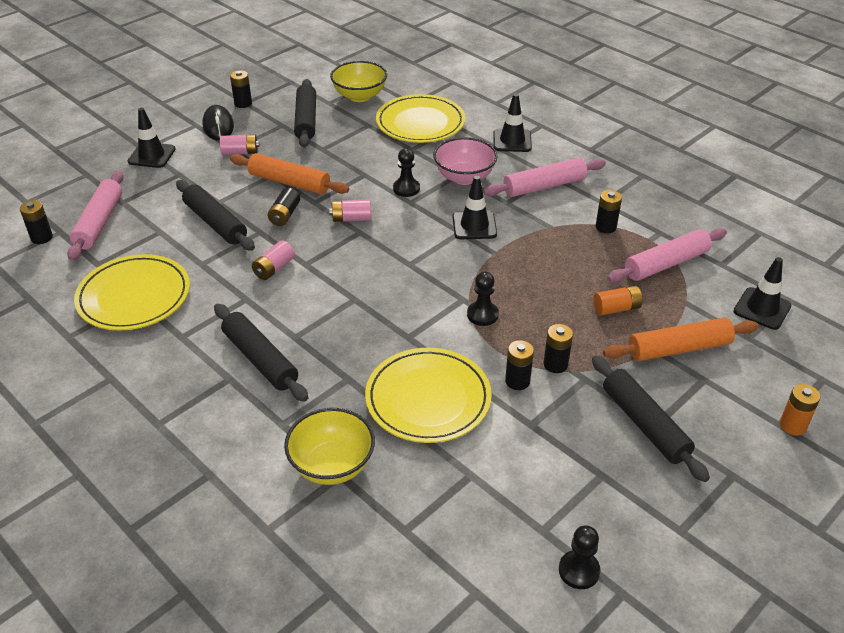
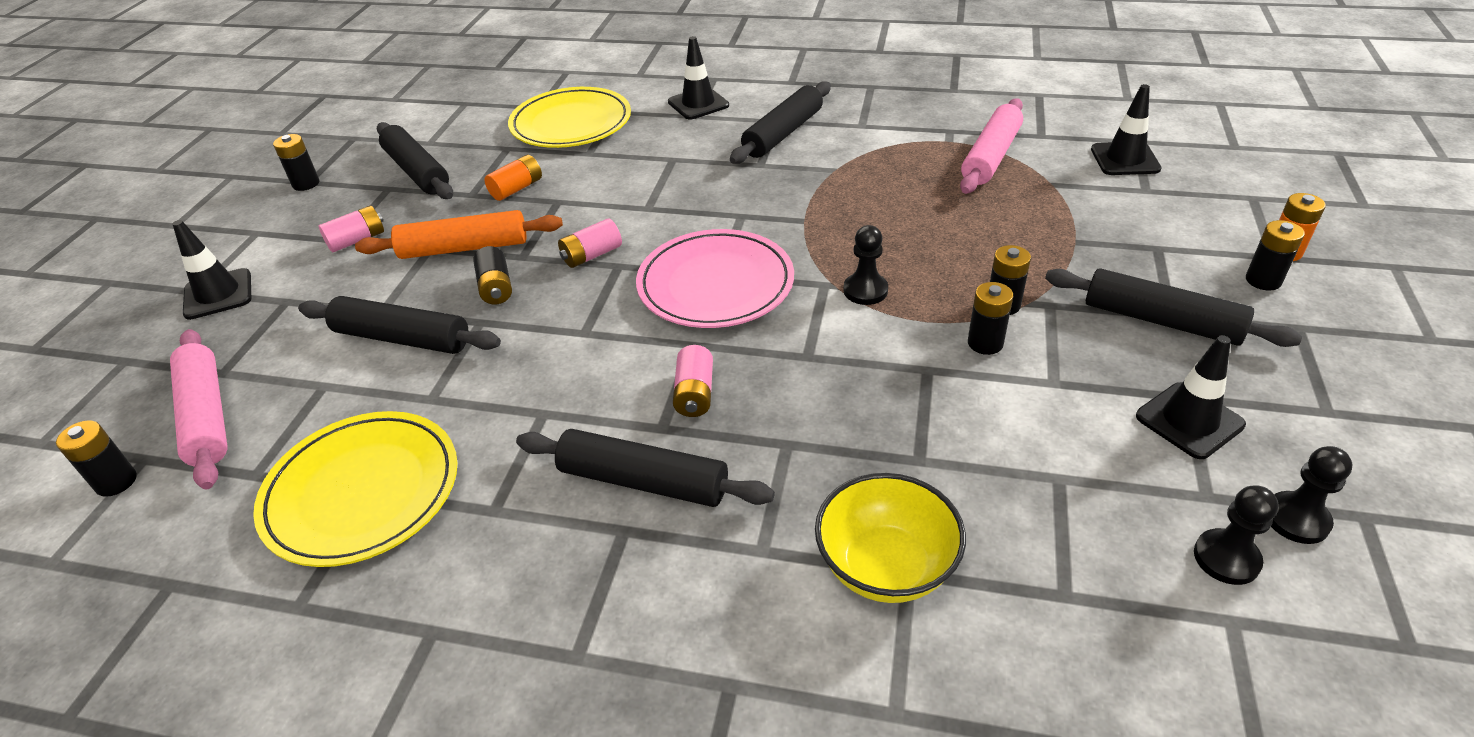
camera: 30 degrees left, 0 degrees up
(218, 126) = (293, 222): black mouse -> none
(274, 268) = (546, 357): pink battery -> pink battery (694, 394)
(359, 96) = (463, 122): yellow bowl -> none
(401, 269) = (715, 284): none -> pink plate
(406, 189) = (627, 196): black pawn -> black pawn (1226, 558)
(428, 399) = (910, 416): yellow plate -> none
(464, 177) = (684, 158): pink bowl -> none
(474, 225) = (750, 202): black traffic cone -> black traffic cone (1189, 420)
(544, 186) = (783, 133): pink rolling pin -> black rolling pin
(605, 227) = (891, 147): black battery -> black battery (1263, 280)
(616, 308) = (995, 219): orange battery -> orange battery (516, 188)
(679, 348) = (1099, 230): orange rolling pin -> none

